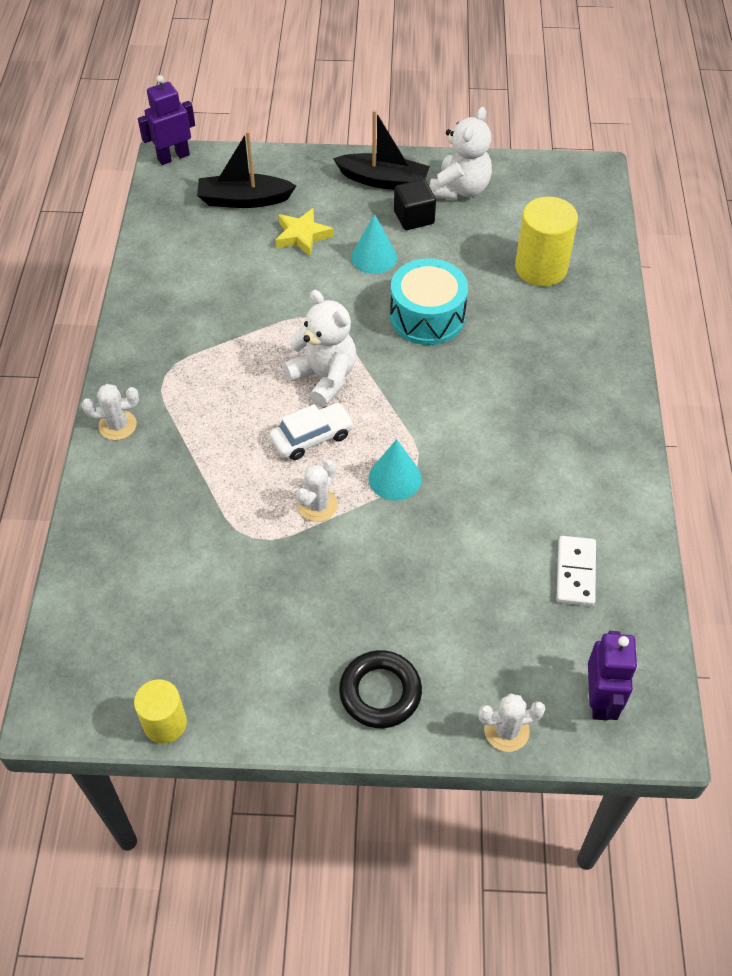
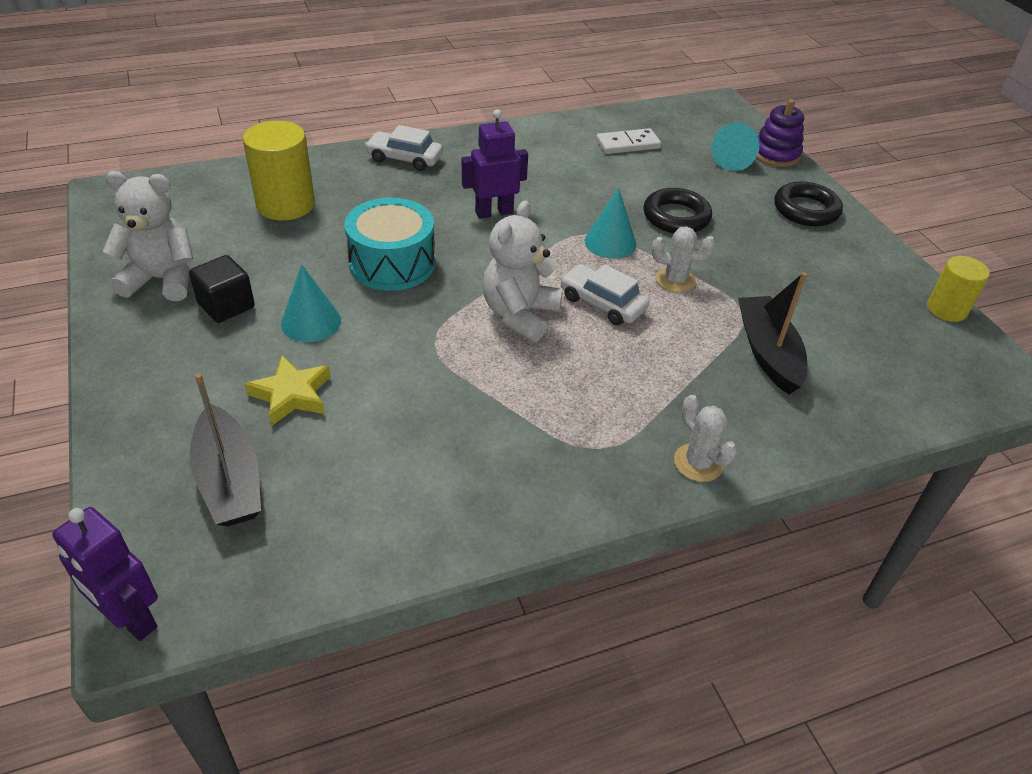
camera: 115 degrees left, 10 degrees down
(383, 180) = (155, 347): black boat -> black boat (768, 352)
(415, 553) = (676, 217): none -> black ring
(506, 730) = (776, 155): white cactus -> purple stacking toy
(509, 672) = (733, 159): none -> turquoise cone
(598, 364) = (404, 158): none -> white car
(600, 700) = (717, 124): purple robot -> purple robot (494, 212)

